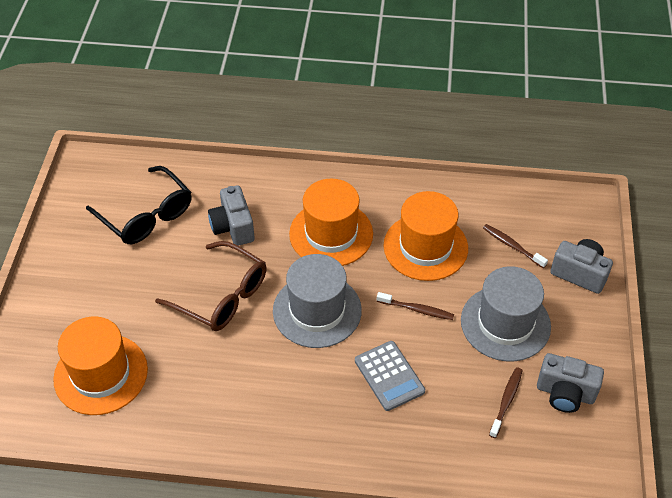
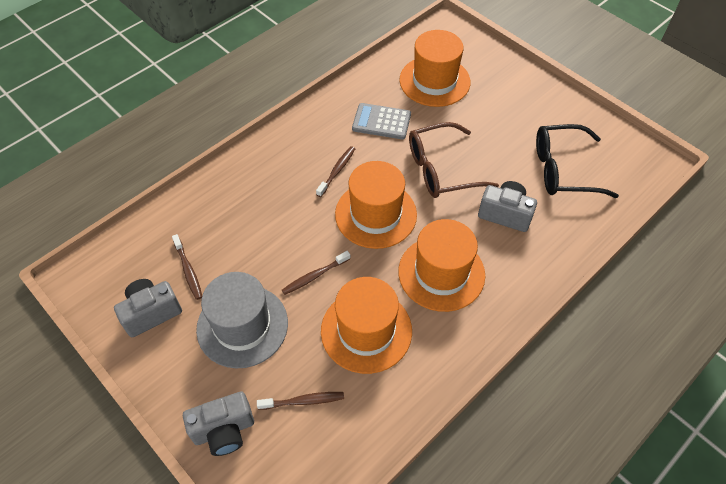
camera: 130 degrees right, 5 degrees up
(297, 373) = (337, 171): none -> brown toothbrush
(317, 310) = (375, 214): grey hat -> orange hat
(389, 376) = (281, 218): grey calculator -> grey calculator (381, 122)

